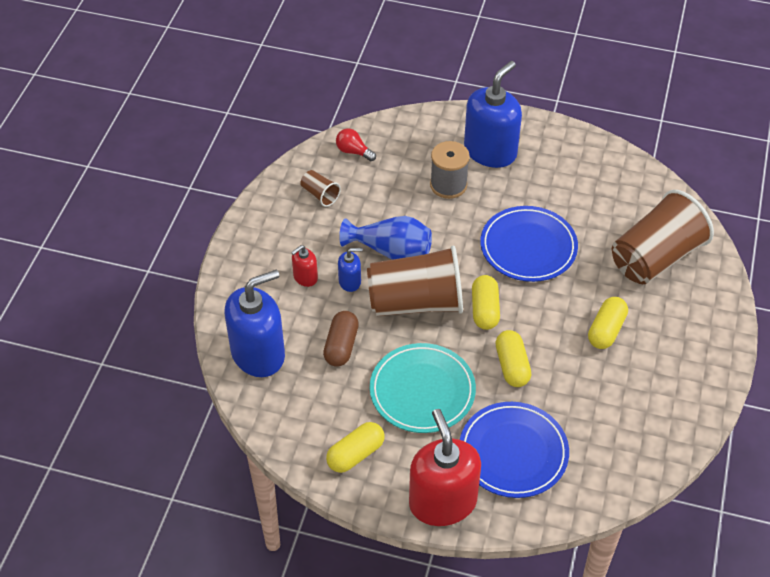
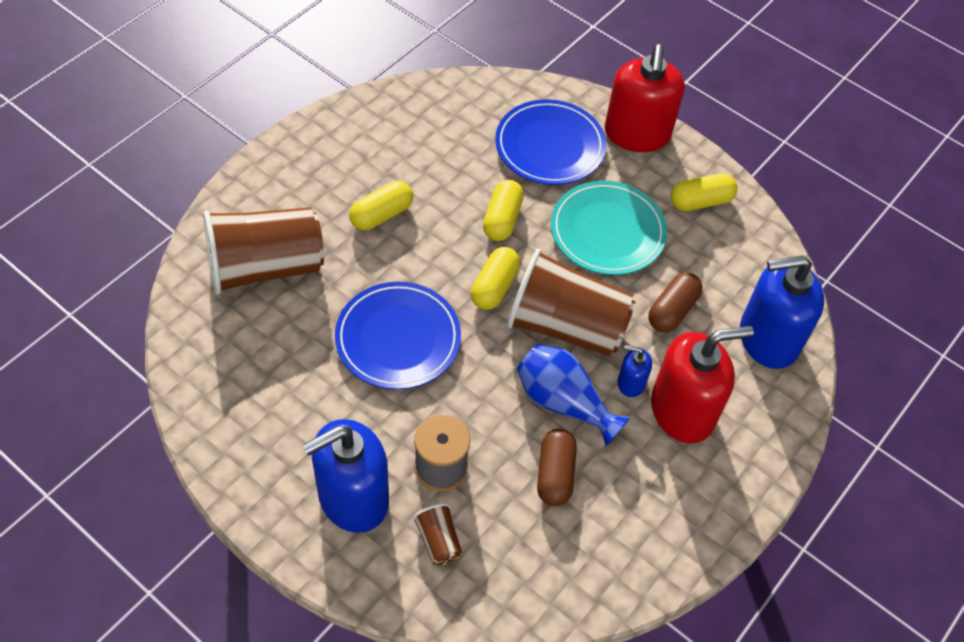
camera: 160 degrees left, 5 degrees up
(305, 277) = (682, 410): red soap dispenser -> red soap dispenser, size x2.19
(320, 195) = (618, 526): brown cup -> brown cup (438, 541)
(353, 151) = (541, 582): red light bulb -> none
(374, 207) = (555, 474): none -> brown capsule

